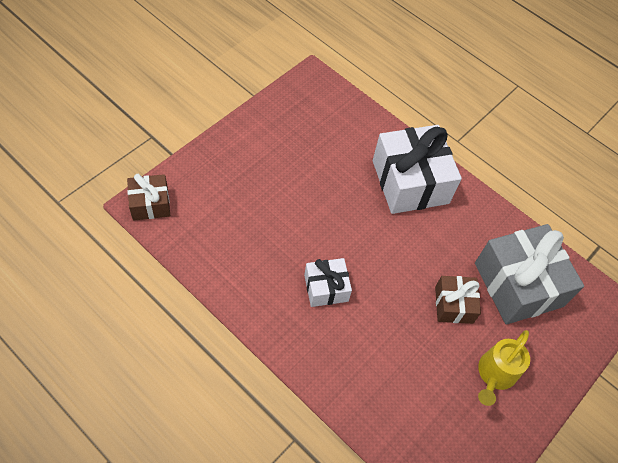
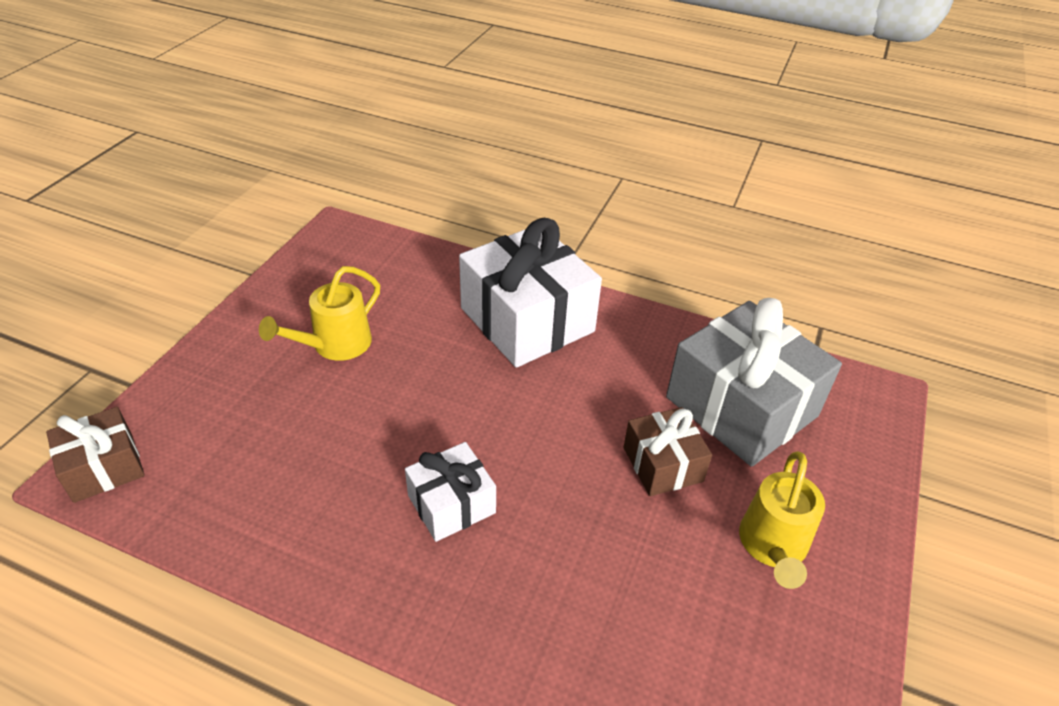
camera: 15 degrees left, 15 degrees down
(289, 164) = (334, 346): none -> yellow watering can

